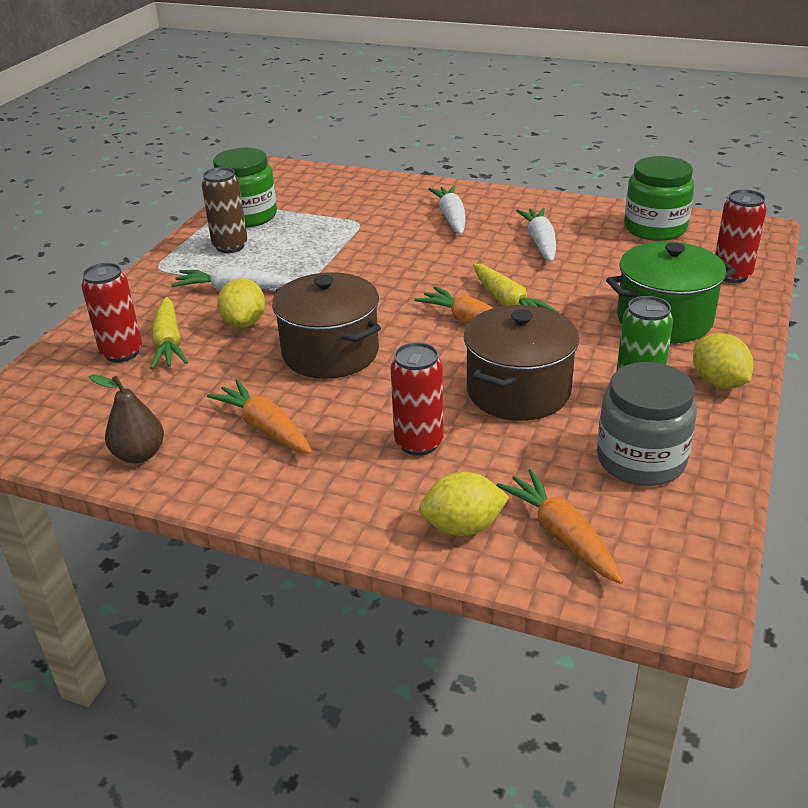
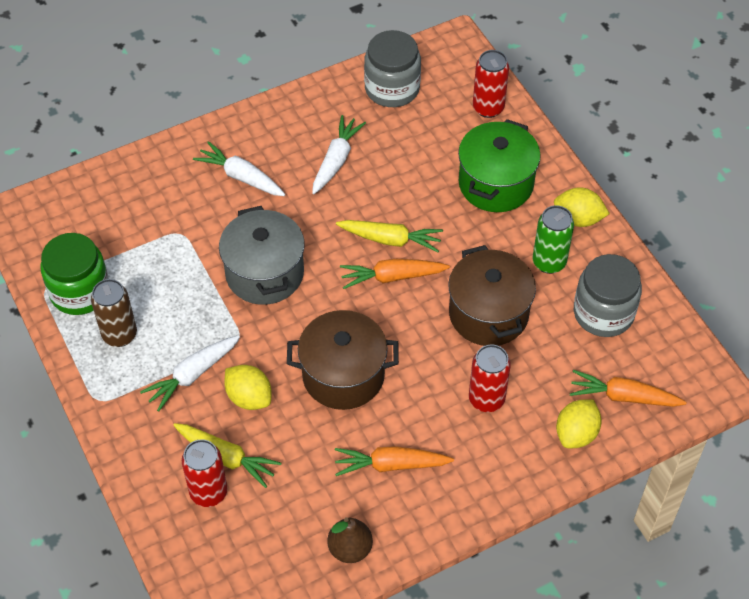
camera: 50 degrees left, 20 degrees up
(378, 269) = (264, 273): none -> grey pot
(540, 242) = (336, 160): white carrot -> white carrot turned 75 degrees clockwise
(655, 228) = (392, 88): green jar -> grey jar

